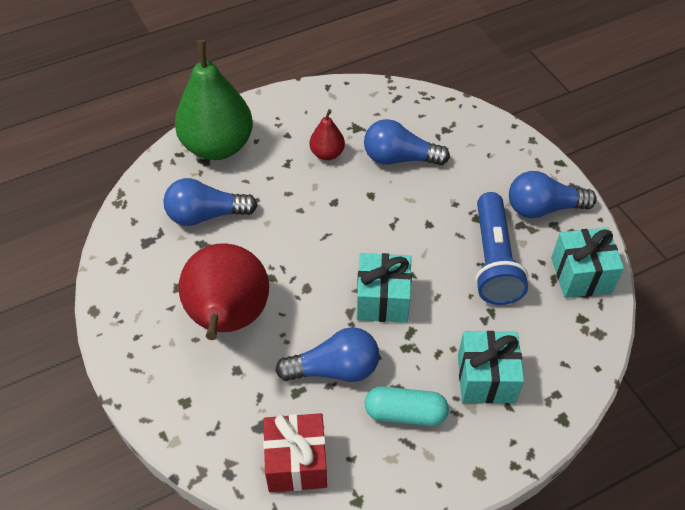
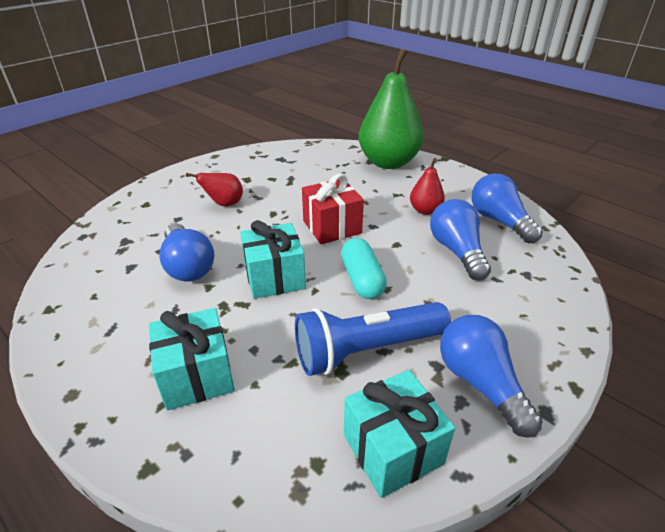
camera: 70 degrees right, 15 degrees down
(206, 215) = (318, 173): blue light bulb -> blue light bulb (499, 221)
(228, 319) = (224, 204): red pear -> red pear, size x0.46
(296, 462) = (90, 266): red gift -> red gift (332, 227)
(405, 413) = (144, 320): turquoise capsule -> turquoise capsule (362, 279)

